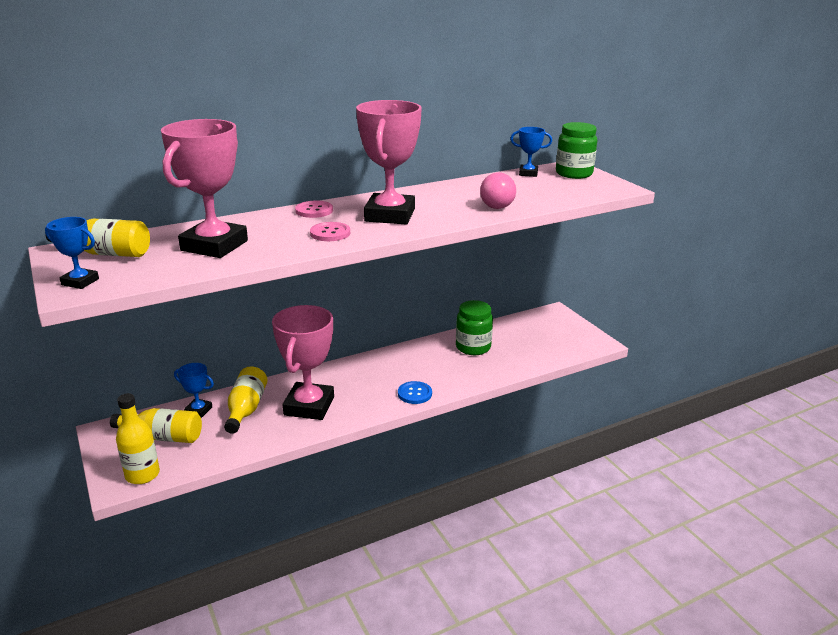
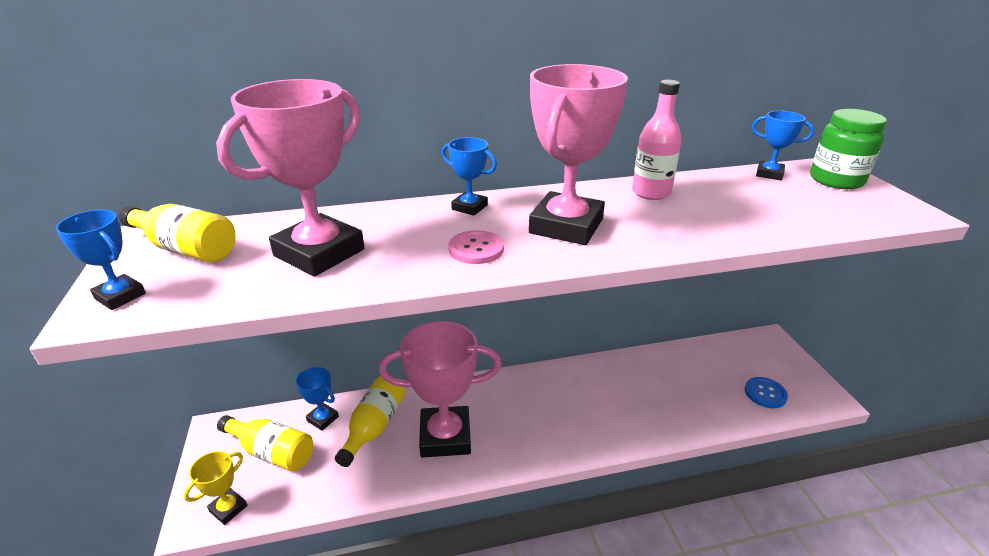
camera: 15 degrees right, 5 degrees up
(142, 475) = (228, 508): yellow bottle -> yellow trophy
(309, 406) = (445, 436): pink trophy -> pink trophy turned 60 degrees clockwise
(314, 210) = (469, 207): pink button -> blue trophy
(414, 394) = (576, 441): blue button -> blue button (765, 393)
(445, 191) = (651, 193): none -> pink bottle
(473, 347) = (660, 378): green jar -> none
(499, 204) = (725, 222): pink light bulb -> none

